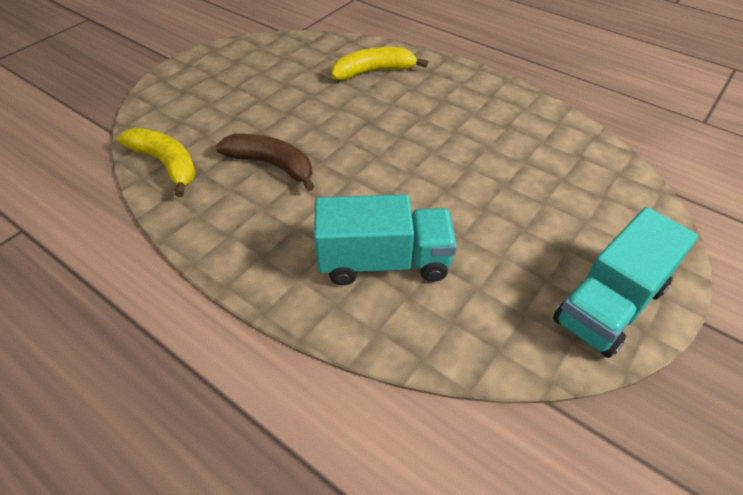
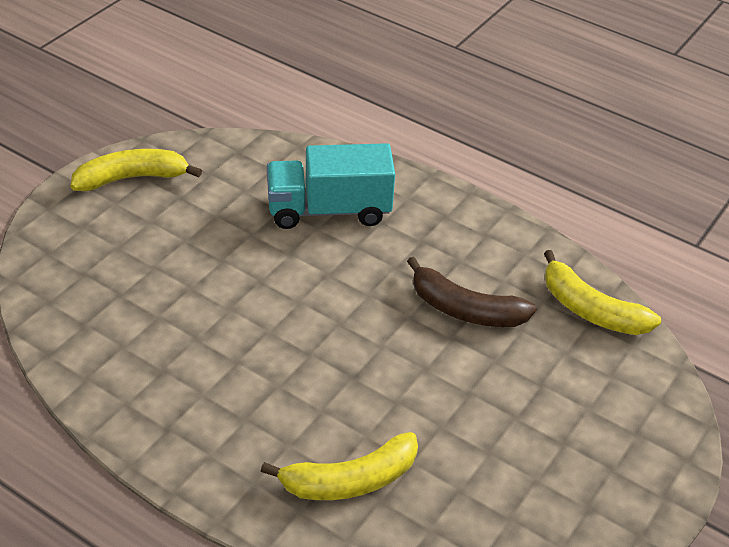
camera: 175 degrees right, 5 degrees down
(610, 304) = (132, 178): turquoise truck -> yellow banana

